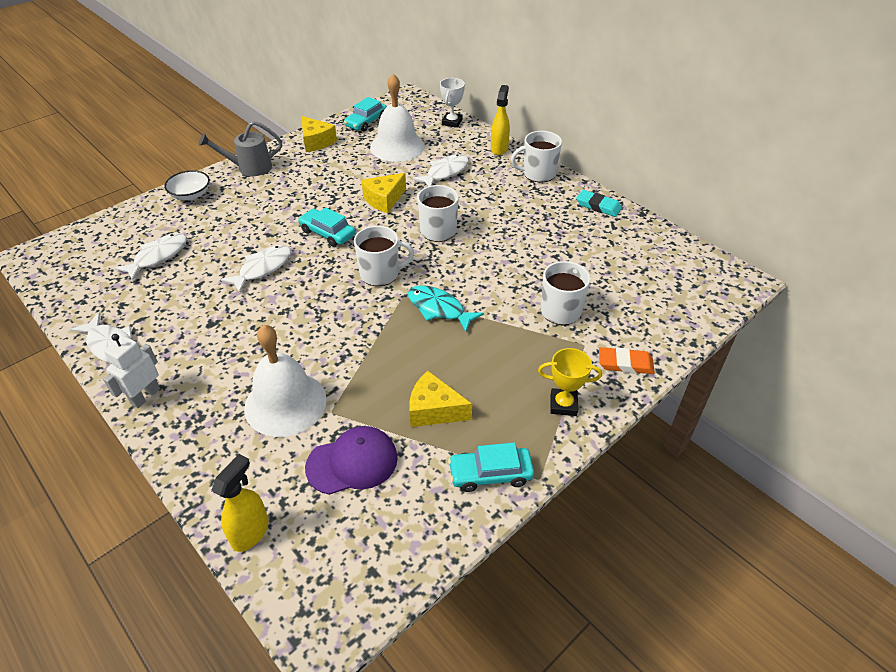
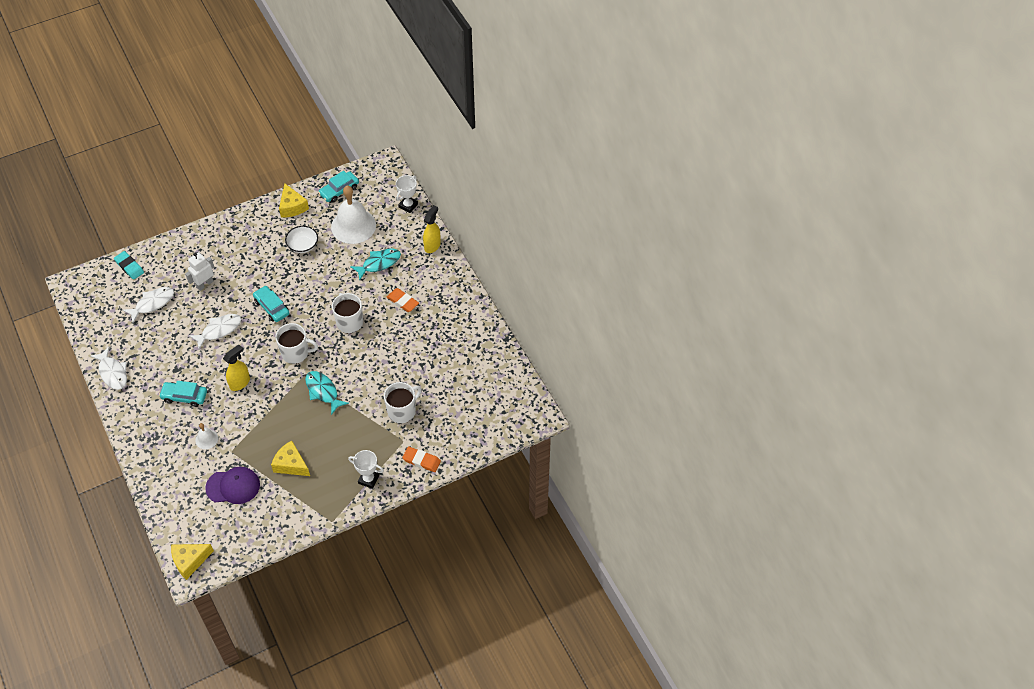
camera: 15 degrees right, 10 degrees up
(145, 396) = (128, 415): white robot -> white robot (204, 284)
(191, 195) = (185, 247): white bowl -> white bowl (303, 245)
(249, 168) = (234, 226): grey watering can -> none
(250, 532) = (168, 513): yellow spray bottle -> yellow spray bottle (240, 383)
(285, 403) = (206, 439): white bell -> white bell, size x0.46
(384, 200) = (322, 282): yellow cheese -> yellow cheese (190, 561)
(445, 172) = (379, 263): white fish -> turquoise fish
(490, 474) = (306, 512): turquoise car -> turquoise car (184, 396)
(494, 201) = (402, 301): none -> orange eraser
(538, 174) = (449, 280): white mug -> none
(563, 404) = (368, 479): yellow trophy -> white trophy
(598, 206) = (477, 324): turquoise eraser -> turquoise eraser (129, 267)

